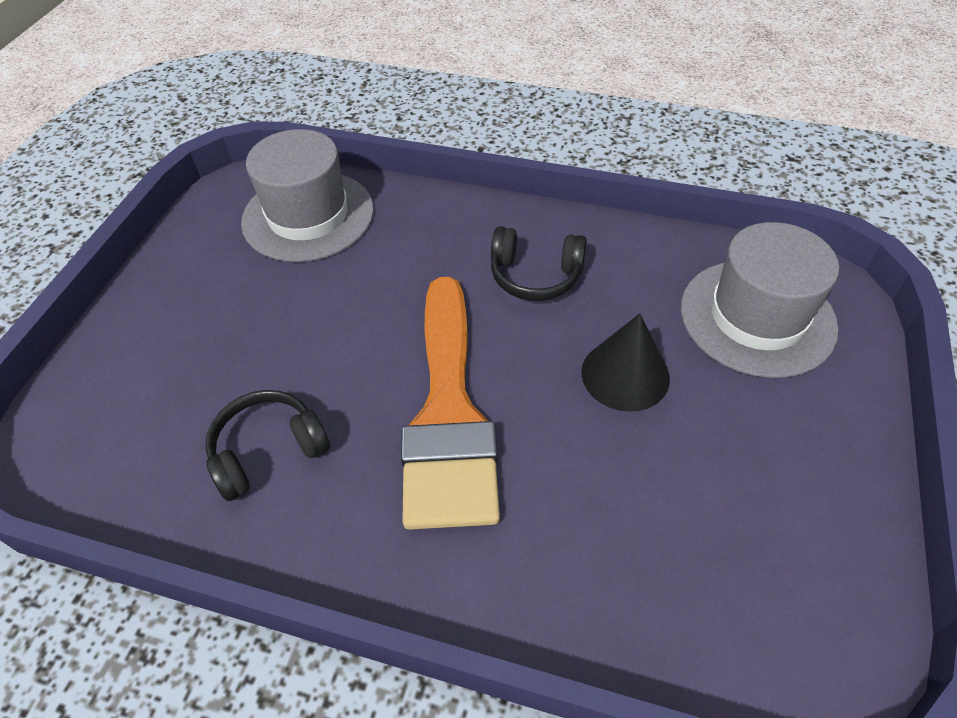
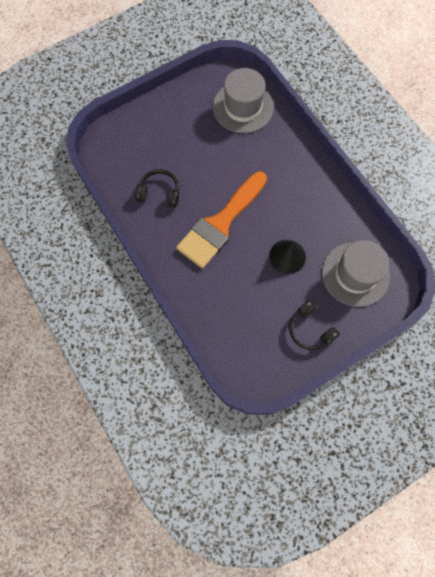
camera: 40 degrees right, 20 degrees up
(535, 275) = (297, 196): black headphones -> black headphones (310, 329)

